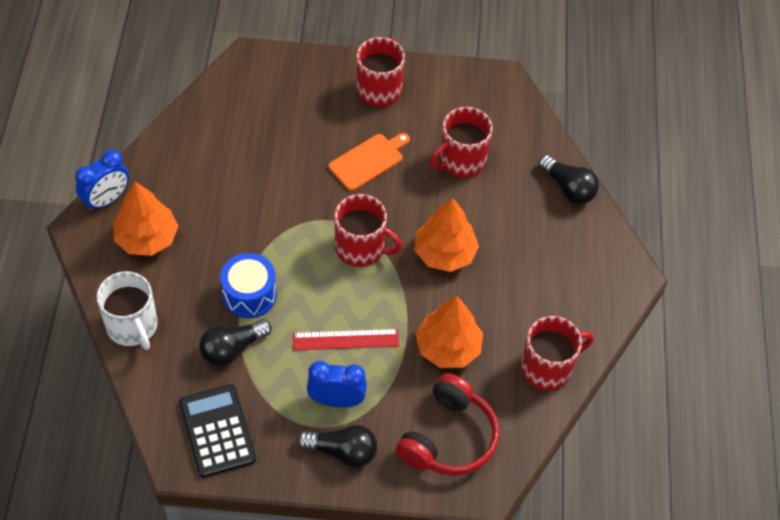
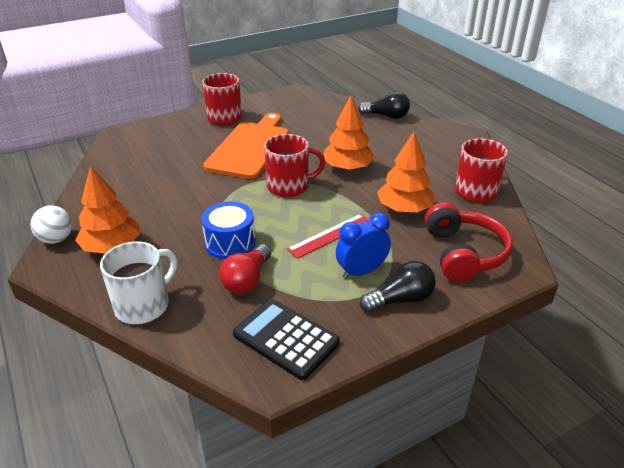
camera: 30 degrees left, 20 degrees down
(106, 200) = (56, 239): blue clock -> white ball
(132, 326) = (143, 305): white mug -> white mug turned 75 degrees counterclockwise
(232, 349) = (247, 280): black light bulb -> red light bulb
(368, 161) = (250, 147): orange cutting board -> orange cutting board, size x1.78
(461, 160) = (310, 127): red mug -> none

